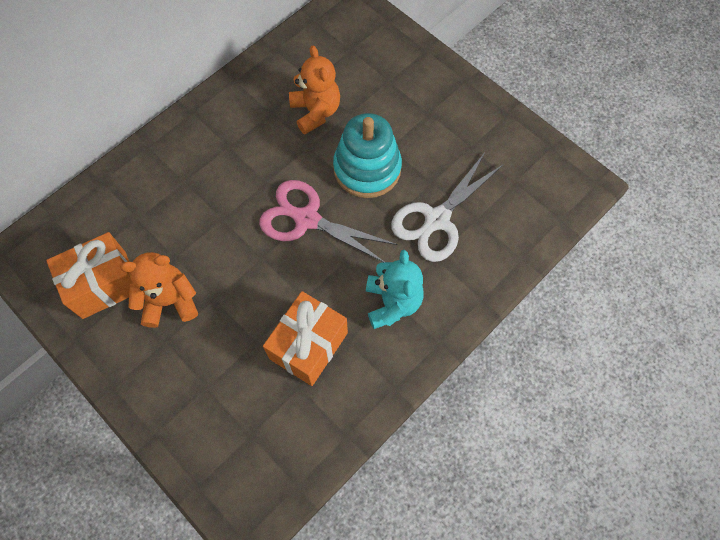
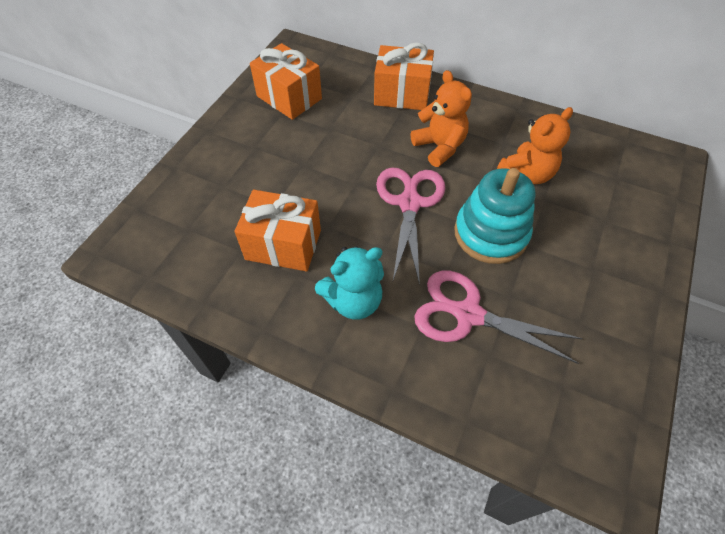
camera: 70 degrees right, 10 degrees down
(160, 171) = (402, 94): none -> orange gift
(169, 301) = (290, 138): orange teddy bear -> orange teddy bear (439, 147)
(437, 219) = (468, 314): white scissors -> pink scissors

